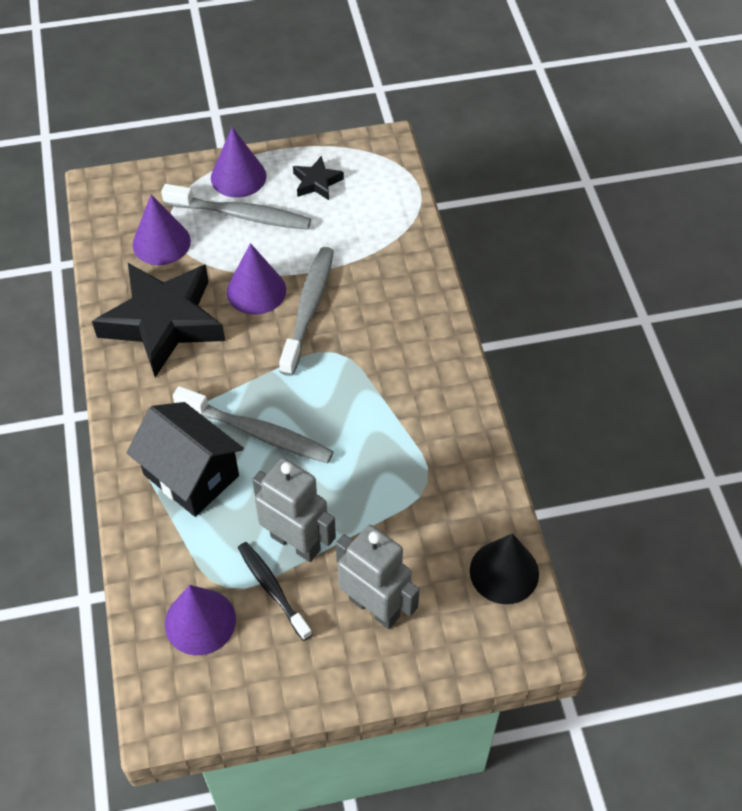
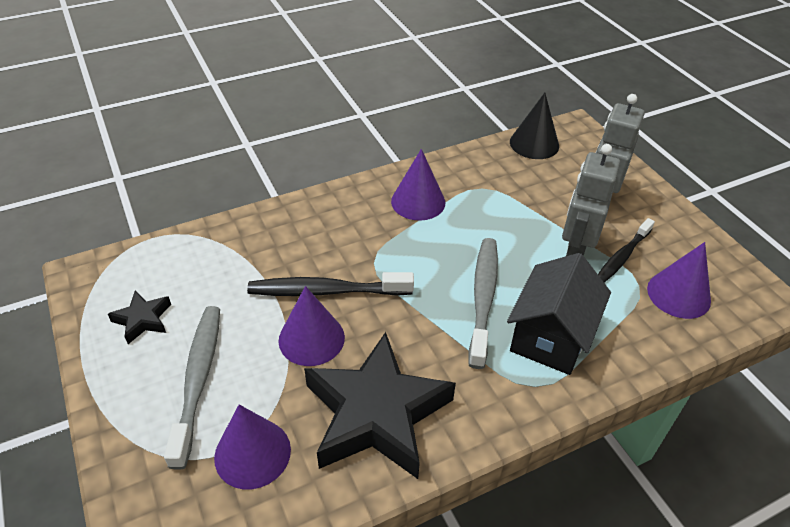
camera: 105 degrees left, 10 degrees down
(238, 176) = (132, 398): purple cone -> purple cone (418, 201)
(309, 308) = (326, 291): grey toothbrush -> black toothbrush

